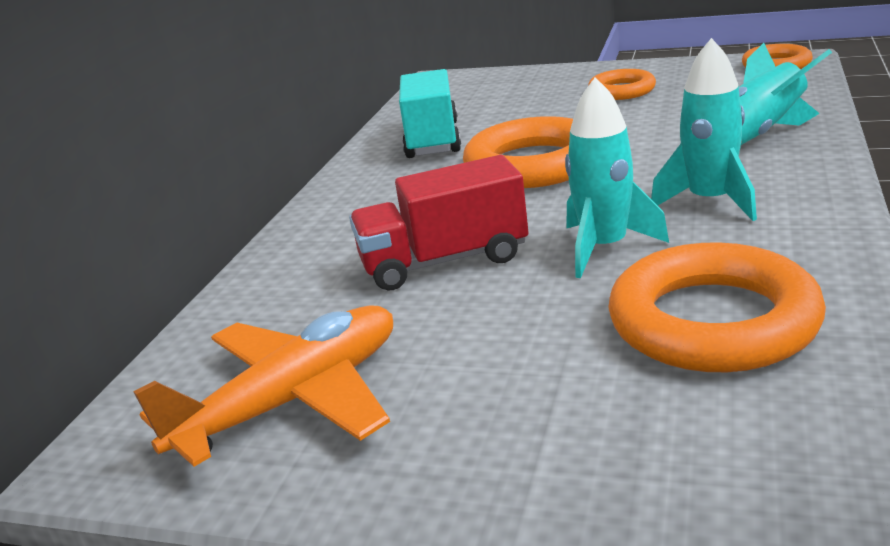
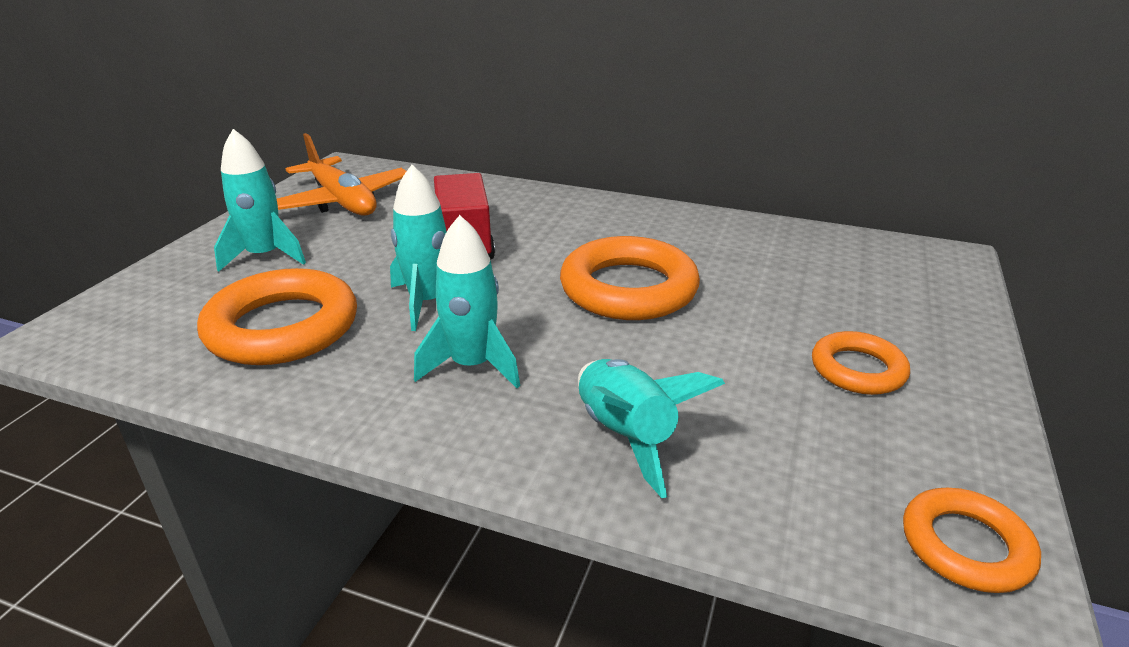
camera: 90 degrees right, 5 degrees up
(432, 140) = (726, 245): turquoise truck -> none
(523, 410) = (265, 256): none -> turquoise rocket

